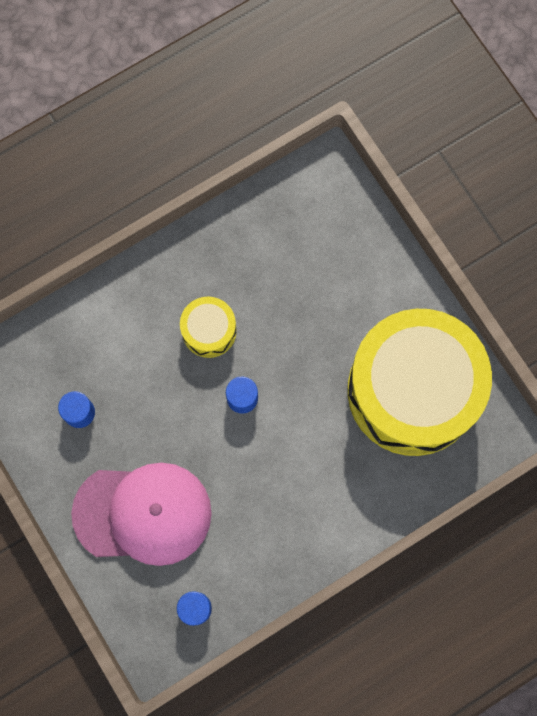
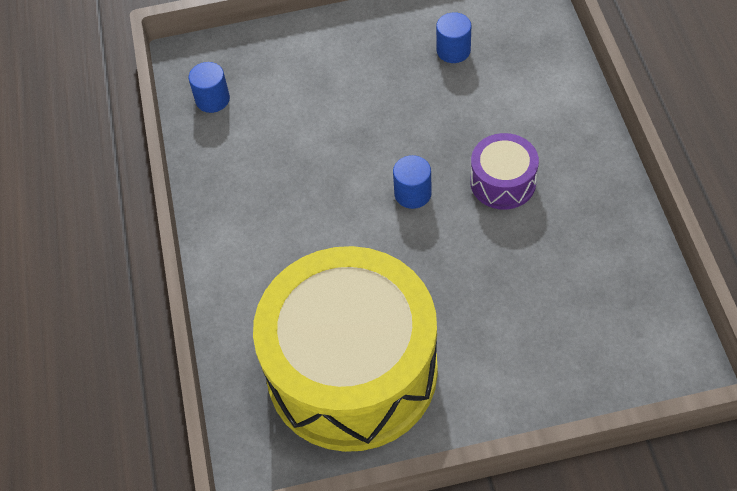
camera: 115 degrees right, 20 degrees down
(143, 513) = (326, 79): pink cap -> none
(209, 331) = (503, 182): yellow drum -> purple drum

